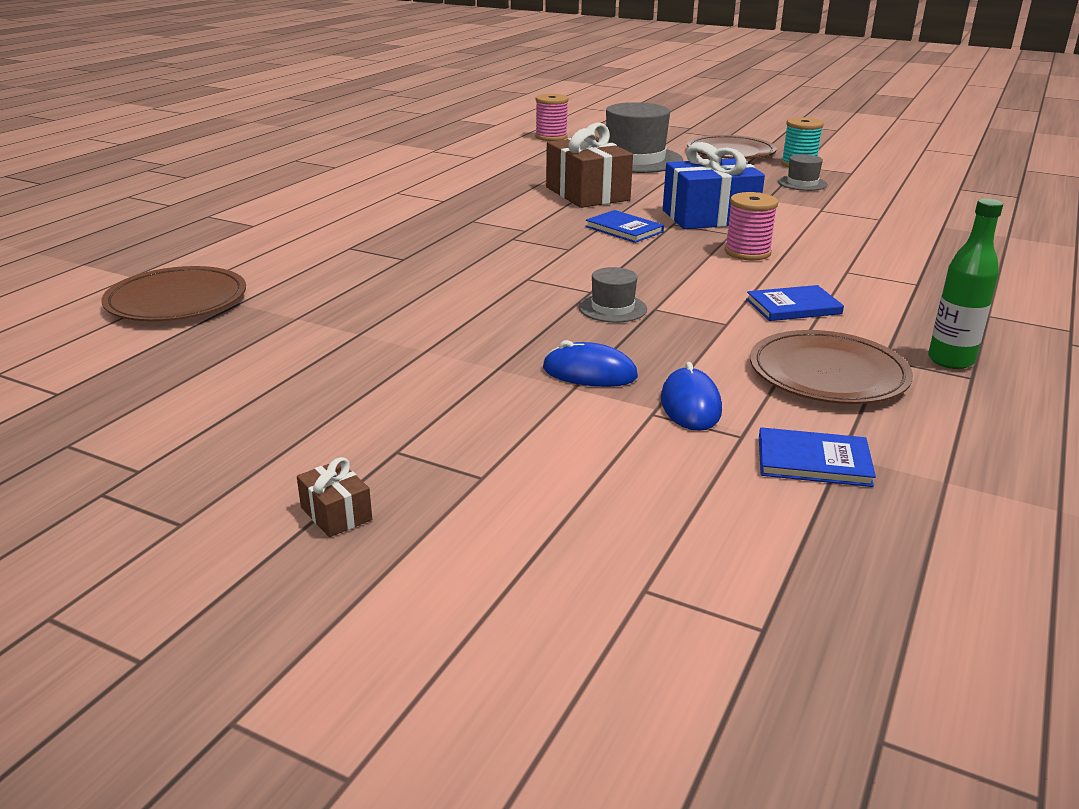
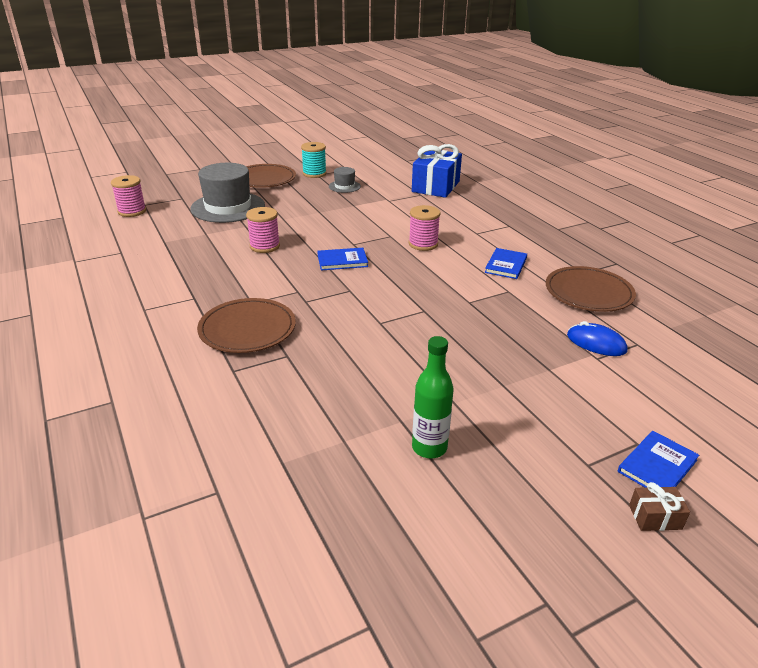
camera: 55 degrees left, 5 degrees up
(177, 300) = (237, 496): brown plate -> brown plate (247, 329)
(587, 194) = (265, 246): brown gift -> pink spool
(589, 373) = (535, 357): blue mouse -> none
(612, 308) = (456, 314): grey hat -> none
(709, 217) = (358, 230): blue gift -> blue gift (436, 186)
(813, 461) = (673, 337): blue book -> blue book (657, 466)
(950, 360) = (597, 259): green bottle -> green bottle (429, 448)

